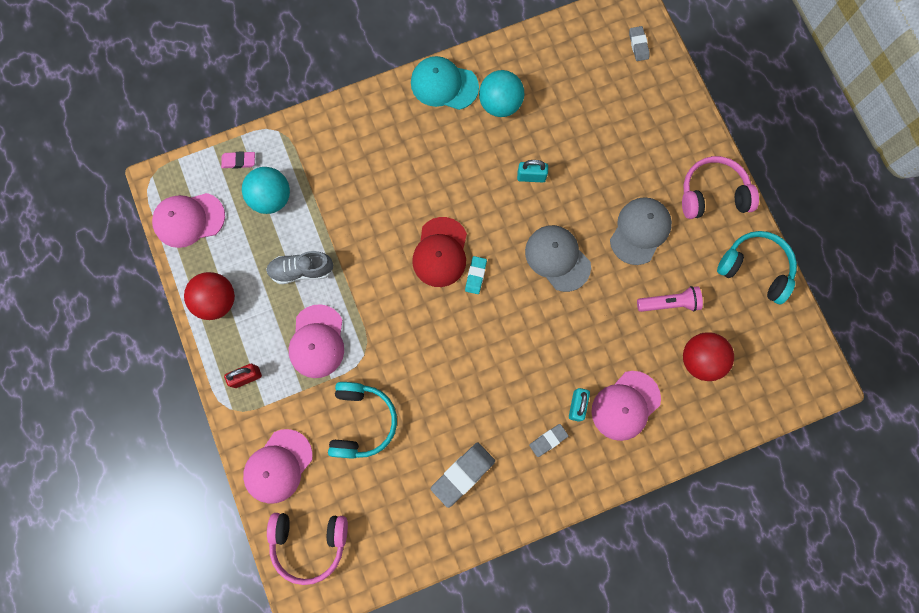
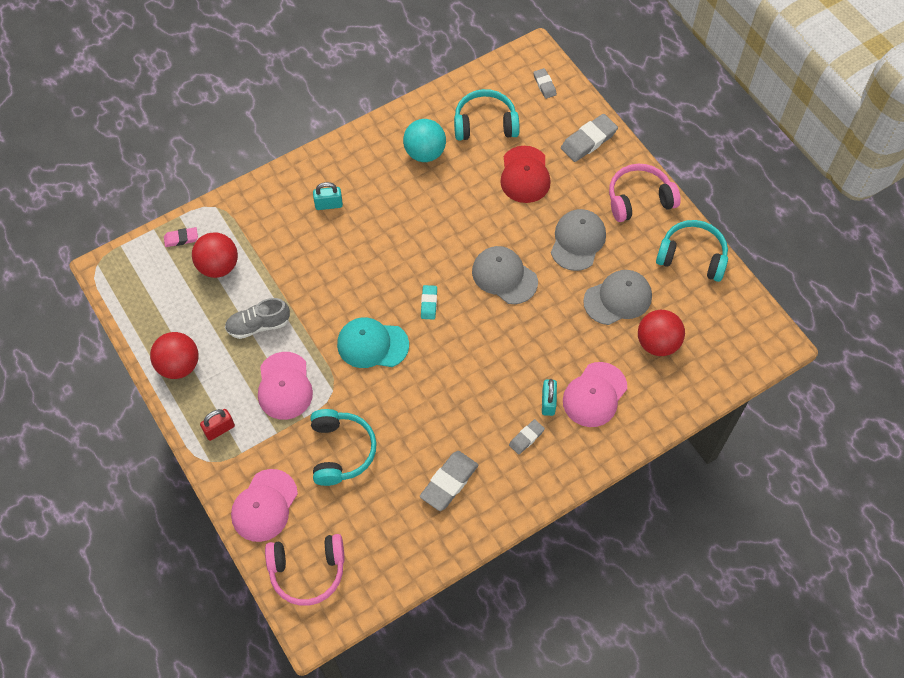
camera: 10 degrees left, 15 degrees down
(189, 220) = (140, 297): pink cap -> none
(271, 198) = (218, 266): turquoise ball -> red ball
(440, 252) = (391, 288): red cap -> red cap (525, 175)
(444, 85) = (368, 144): turquoise cap -> turquoise cap (372, 344)
(531, 176) = (466, 210): turquoise padlock -> turquoise padlock (328, 204)
(568, 81) = (485, 124): none -> turquoise headphones
(669, 303) = (618, 298): pink flashlight -> grey cap
(672, 117) = (588, 140): none -> grey eraser

